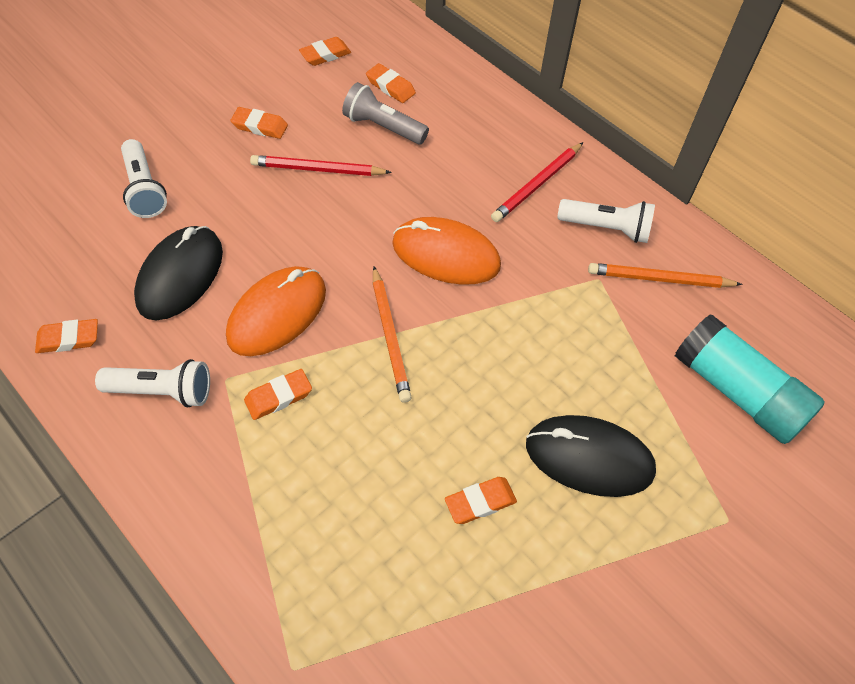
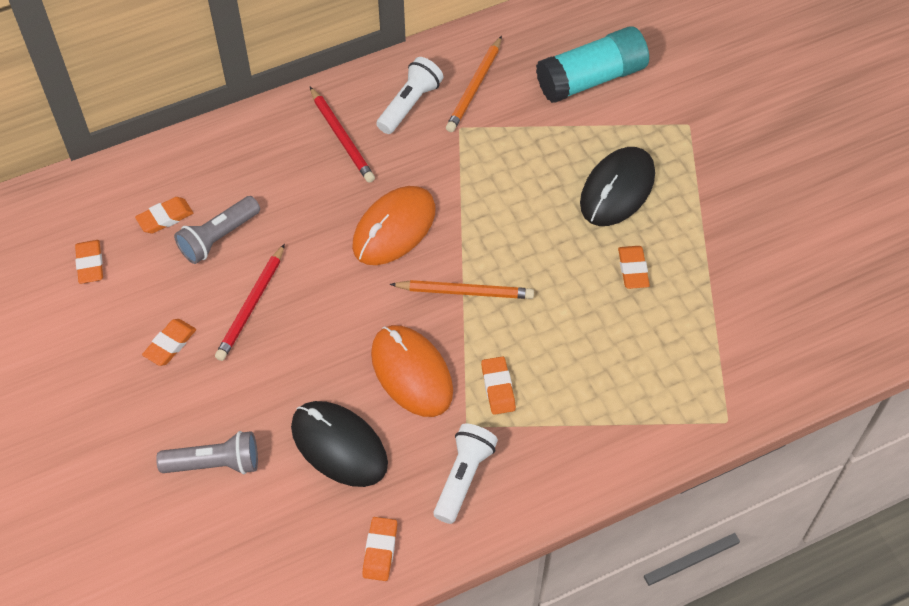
camera: 70 degrees left, 0 degrees up
(144, 189) = (214, 463): white flashlight -> grey flashlight

